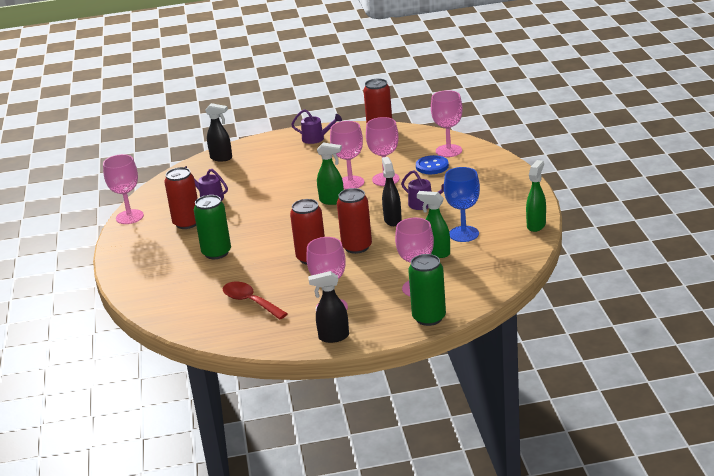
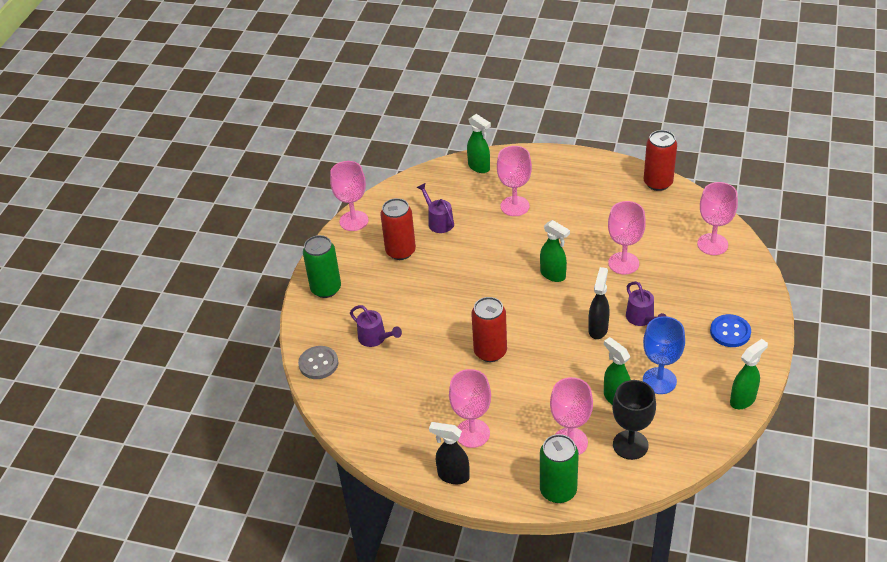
camera: 25 degrees right, 15 degrees up
(160, 309) = (318, 363): none -> grey button
(216, 253) = (406, 306): green can -> green can (326, 289)
(221, 158) = (479, 167): black spray bottle -> green spray bottle
(250, 302) = (402, 390): red spoon -> none
(316, 139) = (586, 173): purple watering can -> purple watering can (375, 338)
(350, 183) = (585, 254): pink goblet -> pink goblet (515, 206)
(357, 247) = (542, 354): red can -> none
(432, 166) = (682, 262): blue button -> blue button (730, 332)
(468, 275) = (630, 445): none -> black goblet

